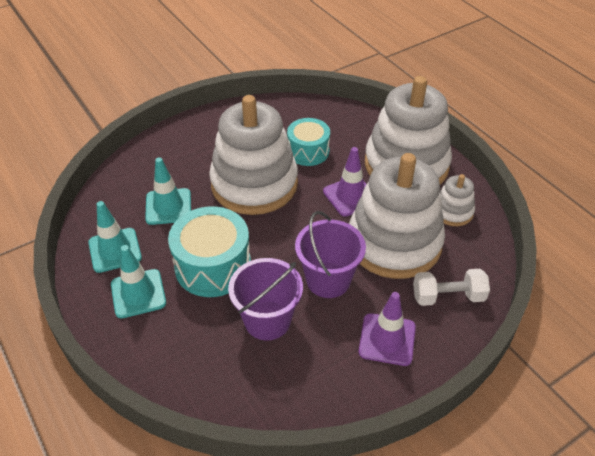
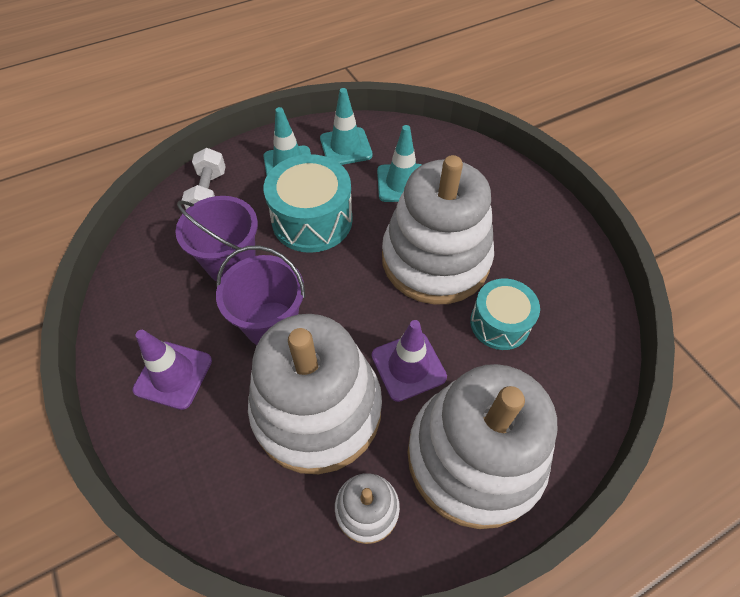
camera: 95 degrees right, 10 degrees up
(448, 296) = (214, 461): white dumbbell -> white dumbbell (209, 194)

